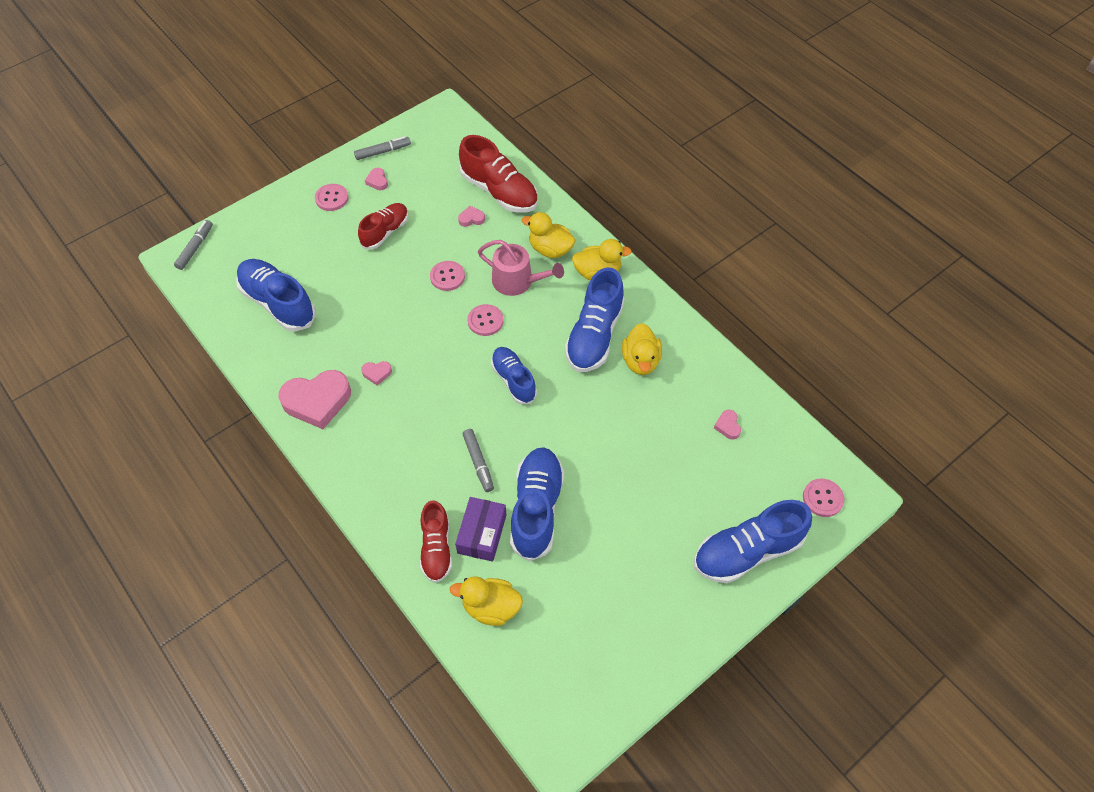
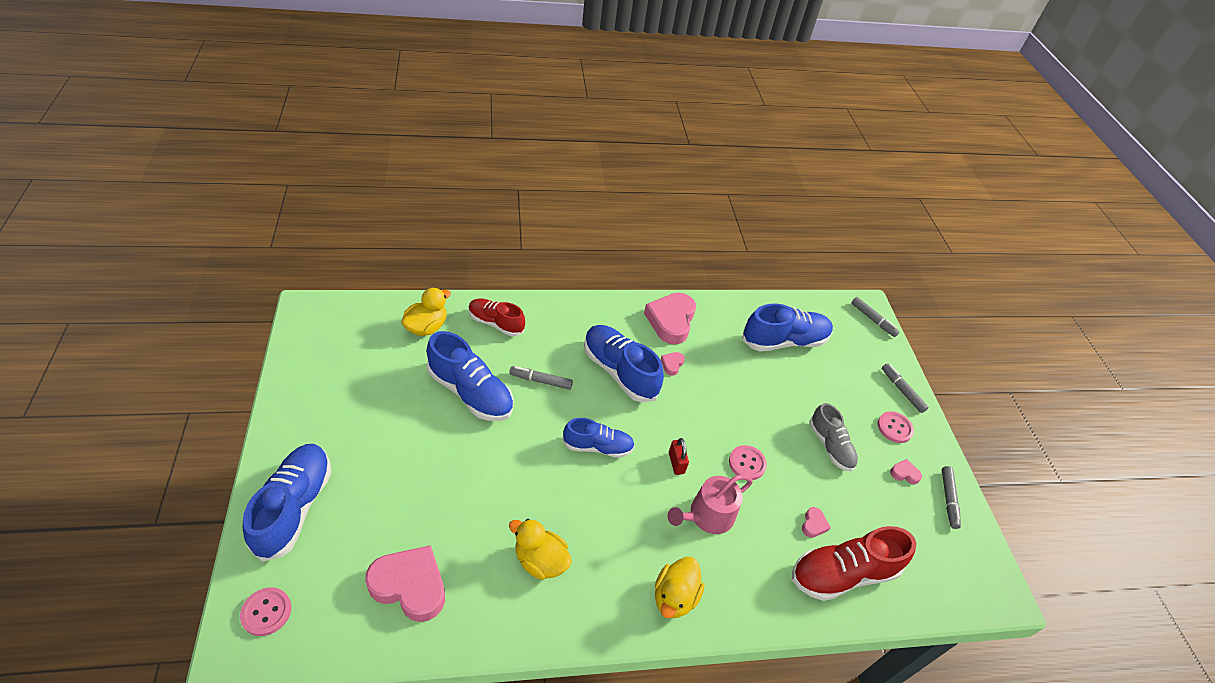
camera: 115 degrees right, 10 degrees down
(282, 204) = (902, 391): none -> grey marker
(385, 232) = (830, 446): red shoe -> grey shoe
(482, 534) = (482, 351): purple box -> none
(485, 321) = (676, 463): pink button -> red padlock
(550, 249) = (732, 571): yellow duck -> none
(594, 335) = (598, 540): blue shoe -> blue shoe (619, 371)
(727, 426) = (410, 586): pink heart -> pink heart, size x2.30

